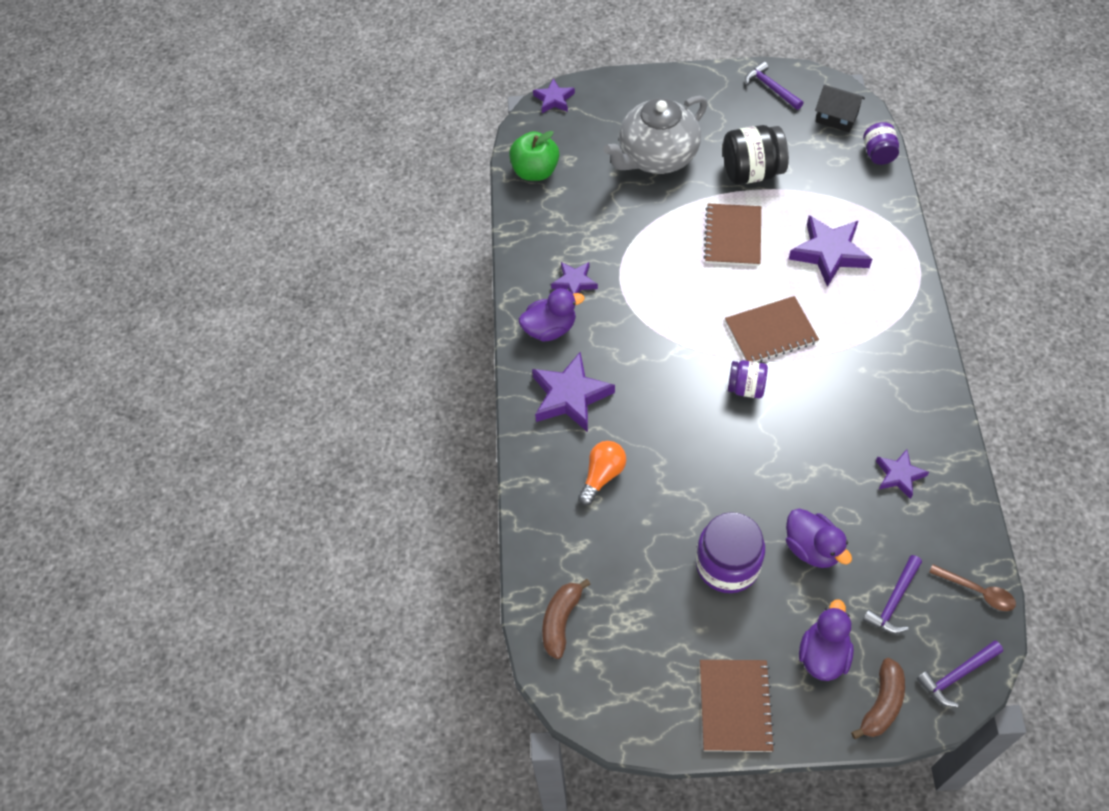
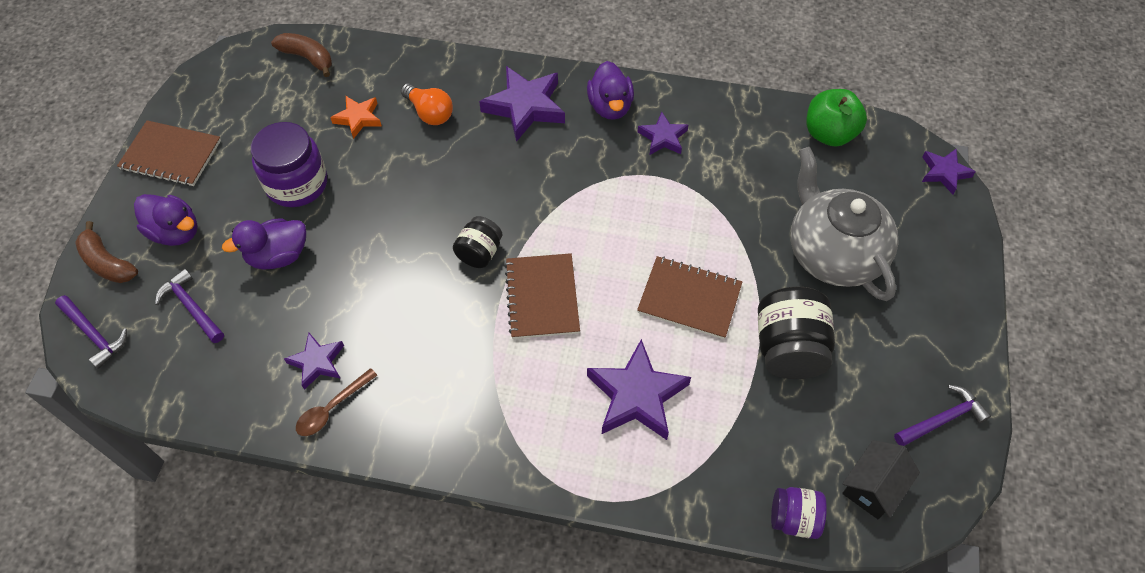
camera: 100 degrees right, 0 degrees up
(629, 538) = (358, 118): none -> orange star
(746, 388) = (479, 253): purple jar -> black jar
(957, 675) = (94, 334): purple hammer -> purple hammer turned 150 degrees clockwise
(977, 591) = (160, 387): brown spoon -> brown spoon (332, 408)

